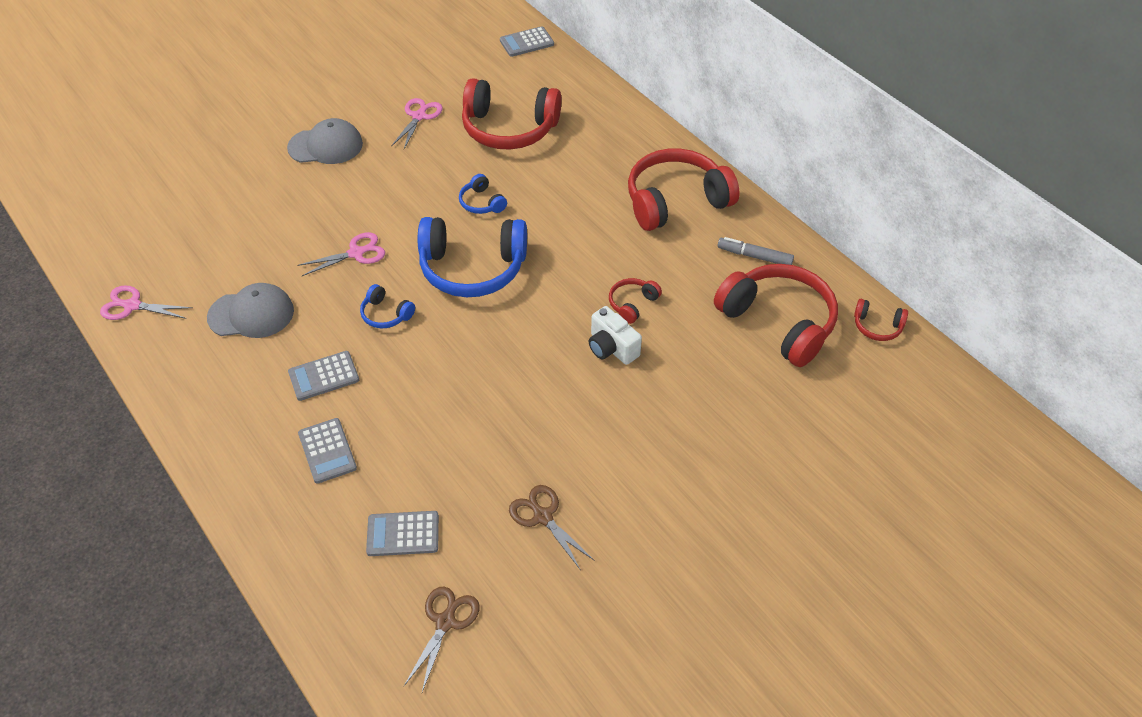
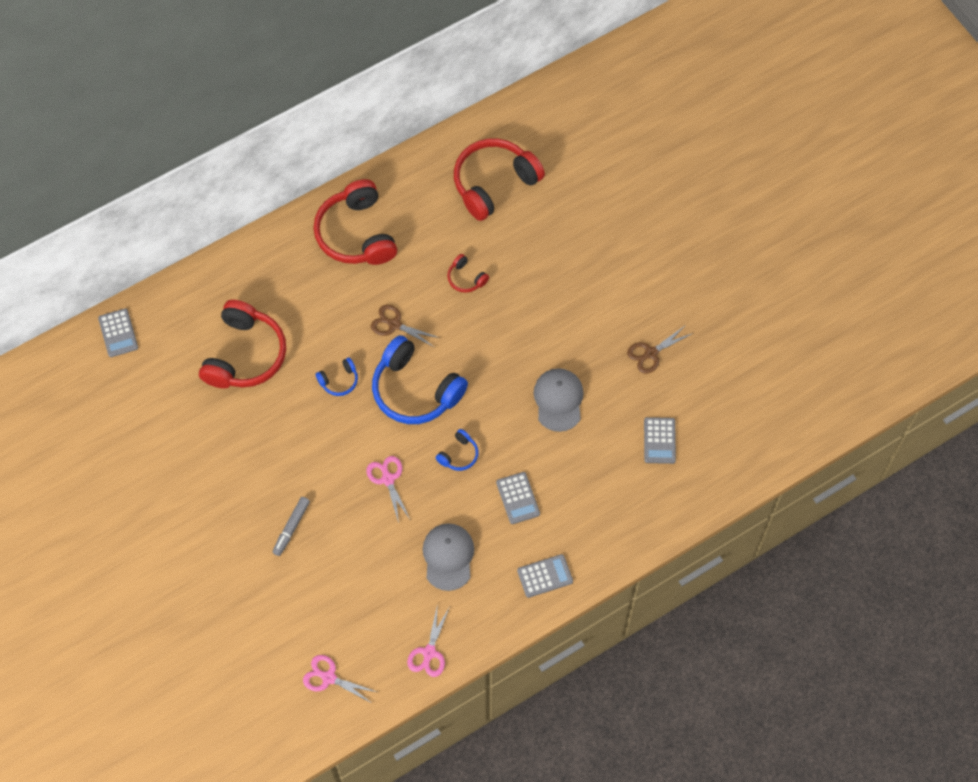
camera: 85 degrees left, 15 degrees up
(325, 146) = (246, 510): grey cap -> grey cap (558, 400)
(327, 451) = (587, 492): grey calculator -> grey calculator (545, 576)
(419, 116) = (215, 430): pink scissors -> pink scissors (328, 677)
(445, 621) = (725, 415): brown scissors -> brown scissors (394, 324)
(472, 268) = (415, 390): blue headphones -> blue headphones turned 120 degrees clockwise
(611, 348) = (508, 297): white camera -> none
(755, 256) = (425, 187): grey marker -> grey marker (291, 527)
(877, 326) = (504, 121): red headphones -> none

